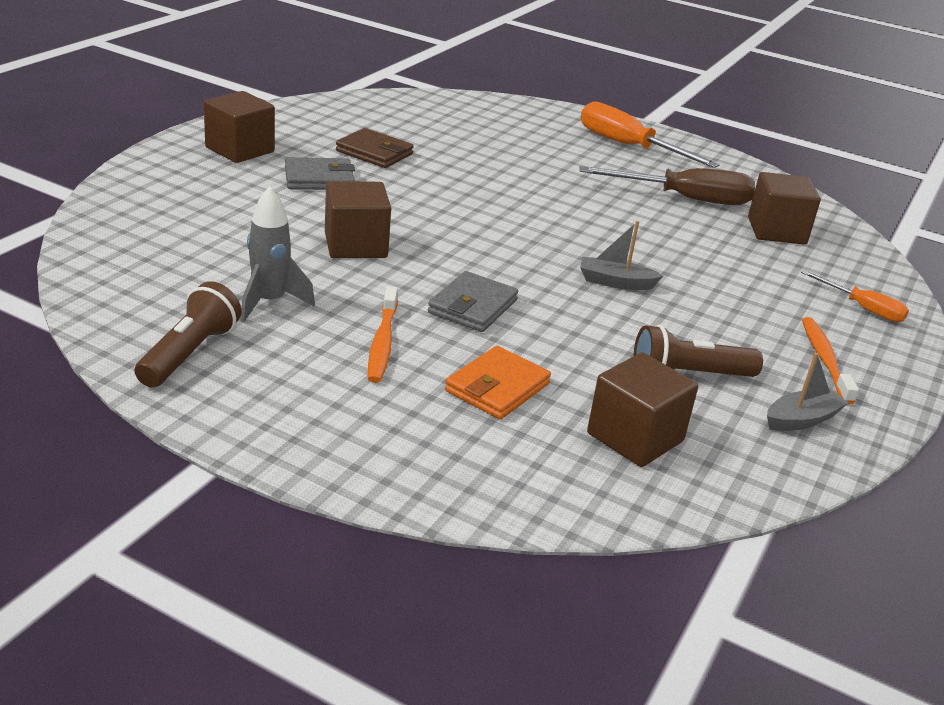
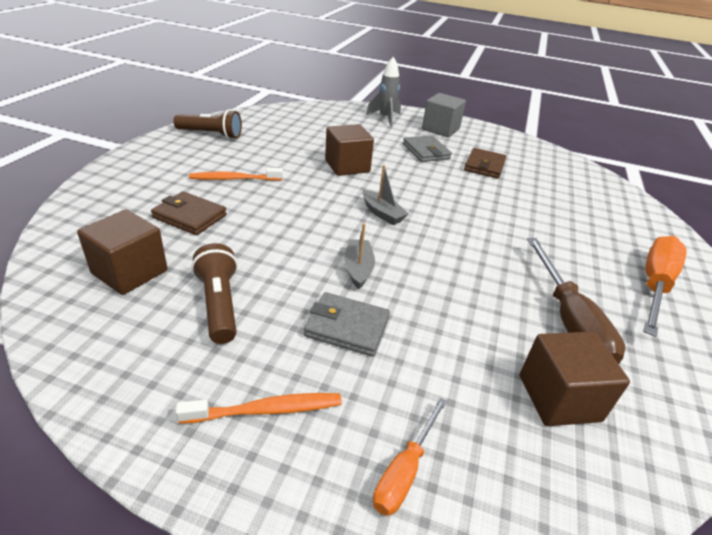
camera: 80 degrees right, 5 degrees up
(240, 150) = (440, 129): brown cube -> grey cube
(270, 302) = (267, 148): grey rocket -> grey rocket (385, 118)
(472, 306) = (289, 206): grey wallet -> grey wallet (347, 327)
(497, 387) = (190, 216): orange wallet -> brown wallet
(801, 419) = (151, 376): grey boat -> grey boat (382, 213)

